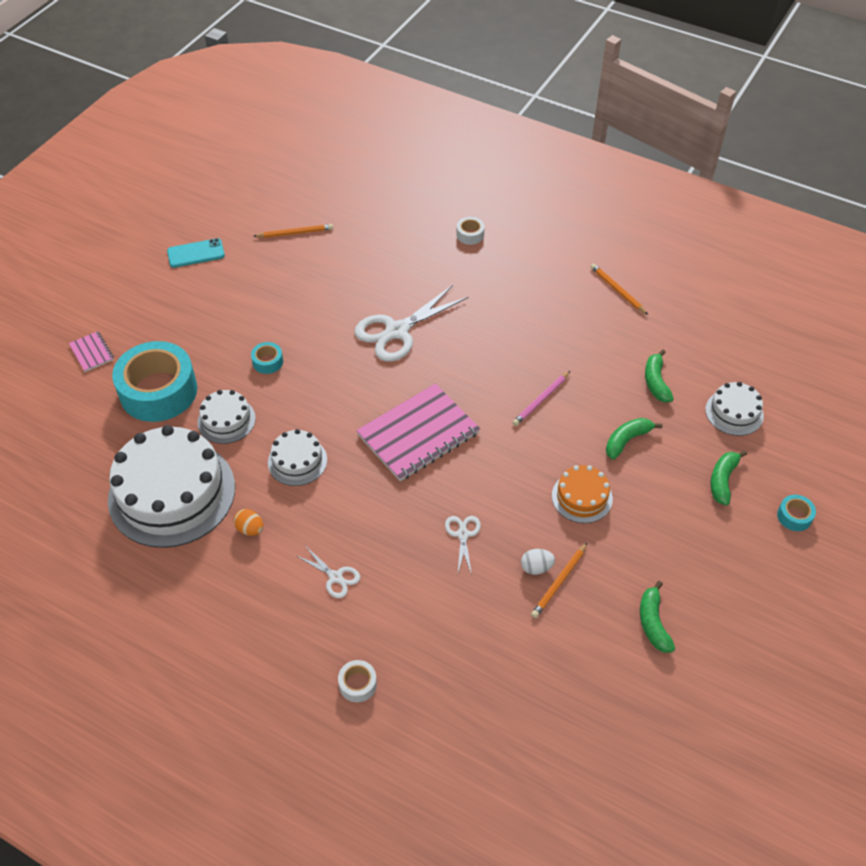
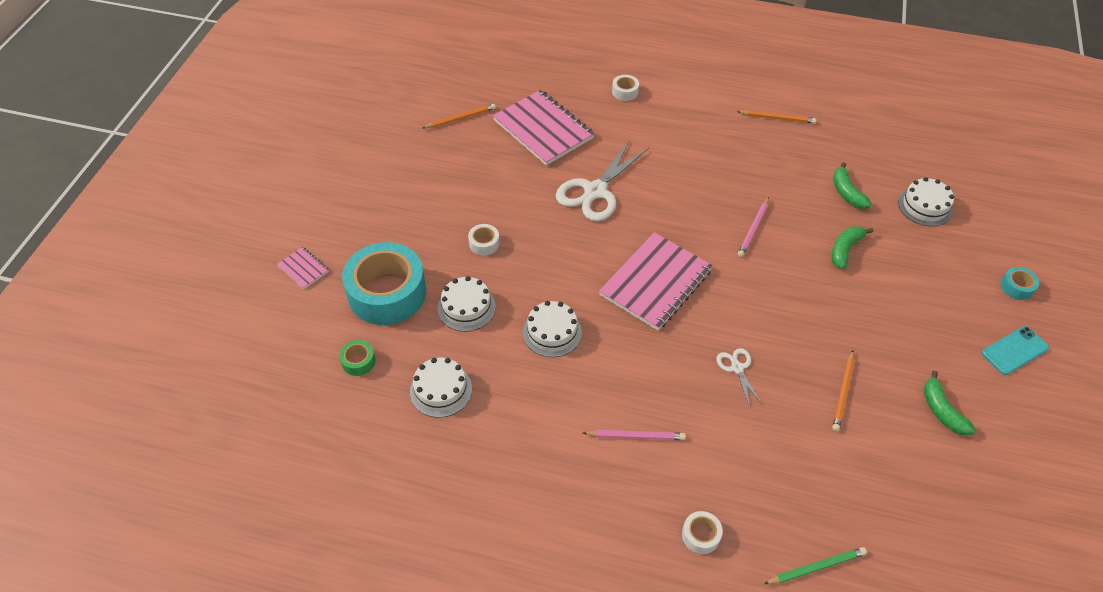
camera: 15 degrees left, 0 degrees up
(108, 450) = (358, 361): none -> green tape
(172, 493) = (441, 390): white cake -> white cake, size x0.48
(196, 253) = (371, 154): turquoise phone -> turquoise phone (1014, 350)
(250, 529) = (533, 408): orange egg -> none
(268, 362) = (484, 243): turquoise tape -> white tape
(335, 577) = (635, 436): white scissors -> pink pencil
(371, 259) = (543, 129): none -> pink notebook
(456, 741) = (816, 567): none -> green pencil
(536, 568) = (817, 384): white egg -> none
(582, 497) = (828, 309): orange cake -> none
(617, 290) = (777, 118): orange pencil -> orange pencil turned 150 degrees clockwise
(722, 480) = (942, 268): green banana -> none

